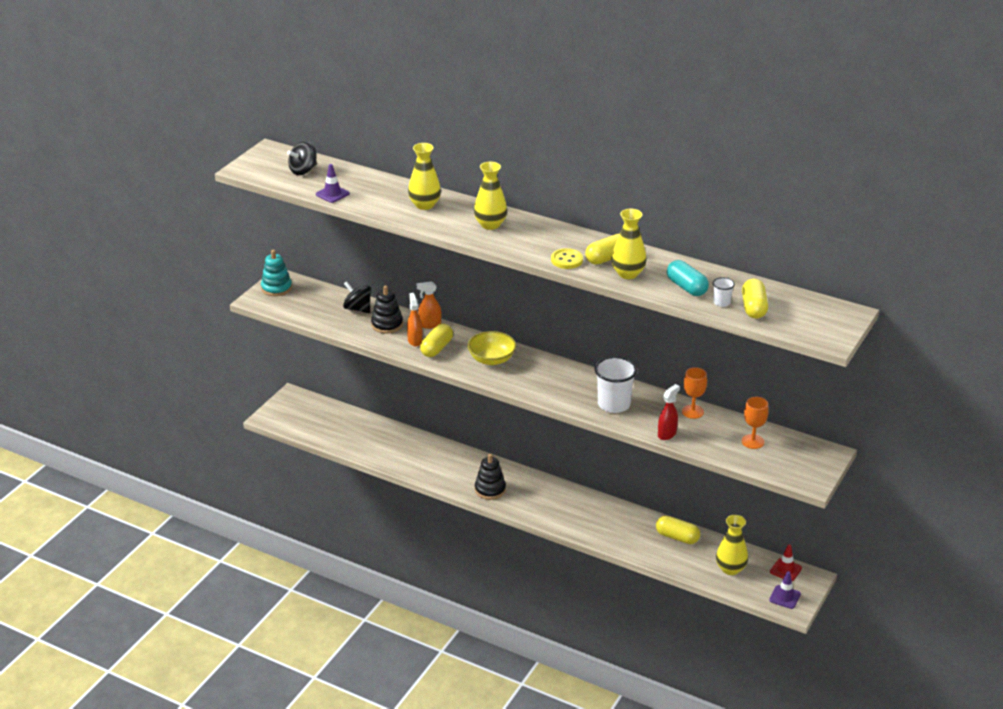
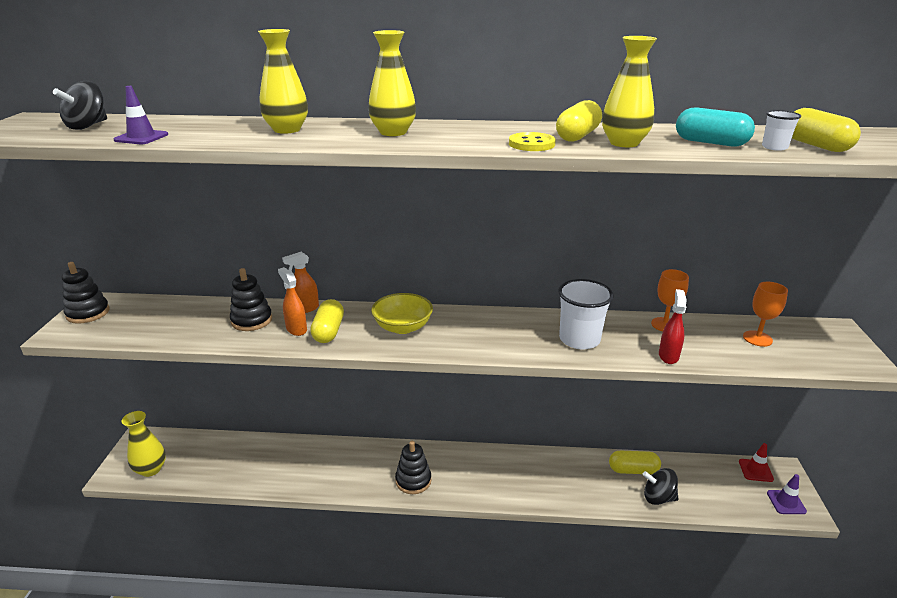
camera: 25 degrees left, 5 degrees down
(276, 288) = (88, 313): turquoise stacking toy -> black stacking toy
(358, 309) = (206, 312): black spinning top -> black spinning top (658, 498)
(730, 569) = (710, 488): yellow vase -> yellow vase (151, 469)

